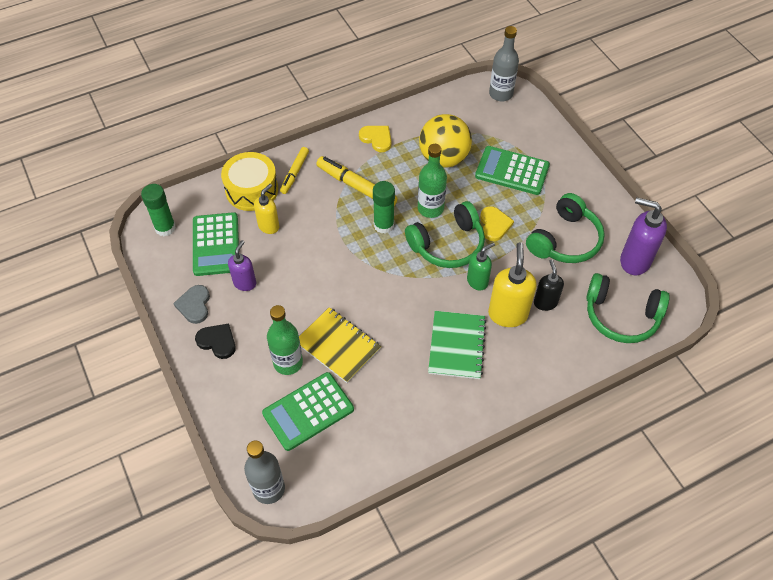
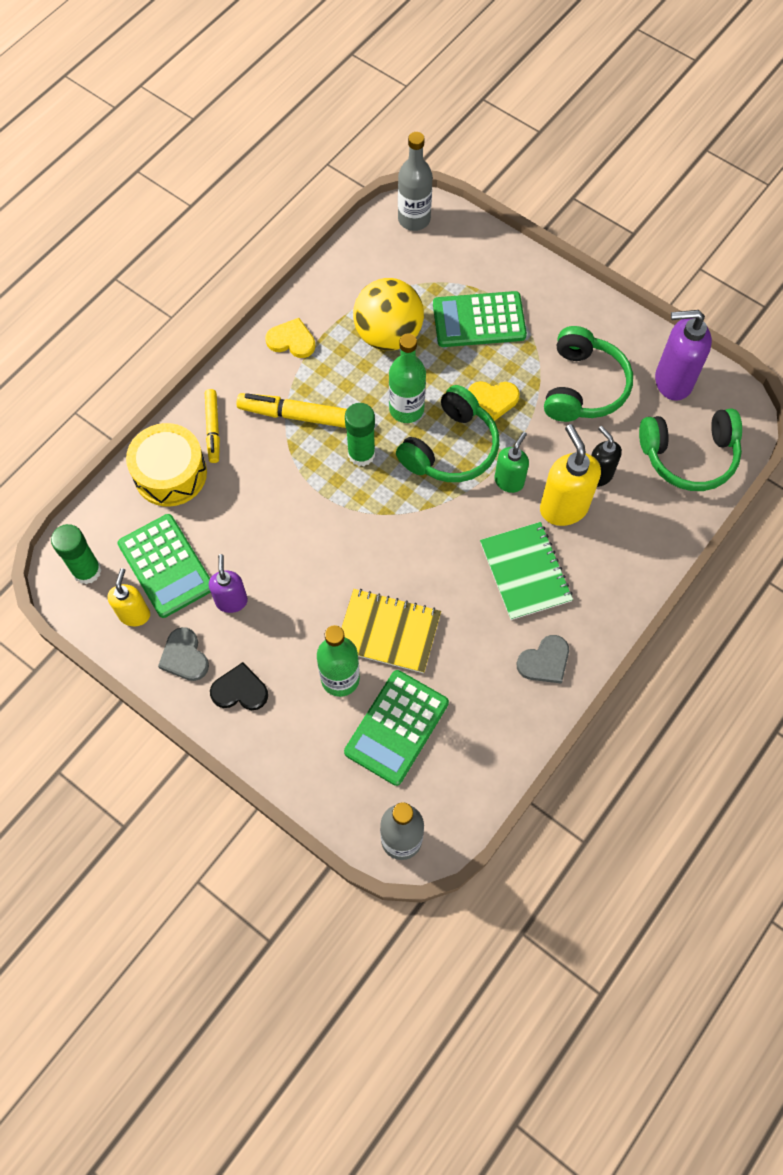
camera: 25 degrees left, 10 degrees up
(269, 226) = (220, 514): yellow soap dispenser -> yellow soap dispenser (134, 614)
(438, 412) = (544, 661): none -> grey heart
(494, 225) = (493, 400): yellow heart -> yellow heart turned 120 degrees clockwise

